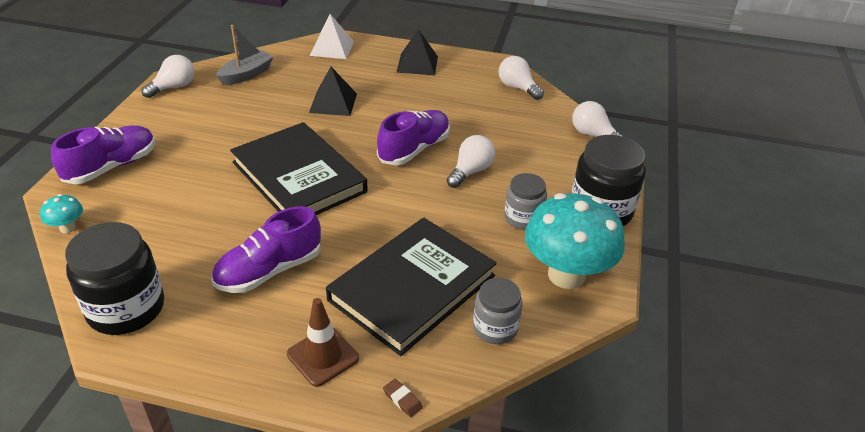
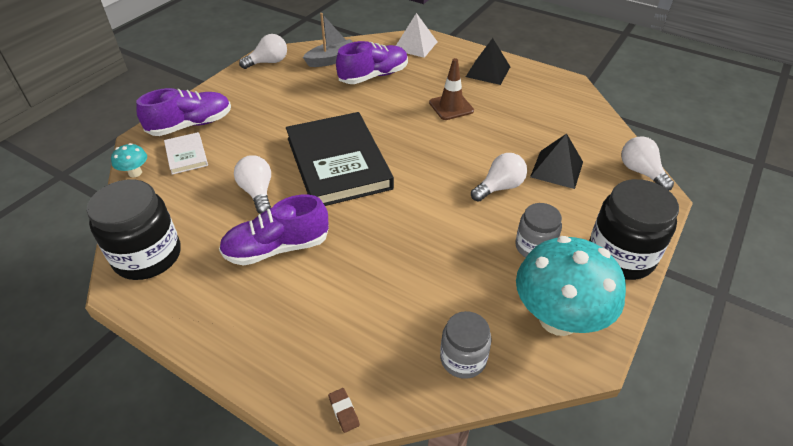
camera: 20 degrees right, 5 degrees up
(122, 199) = (186, 155): none -> white book
(323, 356) = (289, 345): brown traffic cone -> brown traffic cone (451, 107)
(333, 103) = (396, 97): black pyramid -> black pyramid (556, 169)
(412, 288) = (398, 295): black book -> none
(414, 149) = (453, 155): purple shoe -> purple shoe (373, 76)
(517, 88) = (578, 110): white light bulb -> white light bulb (257, 192)

